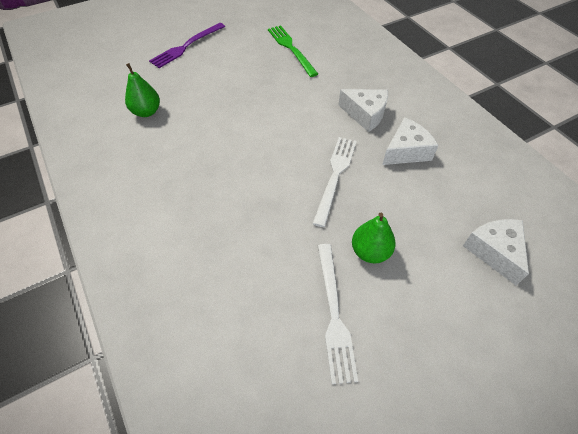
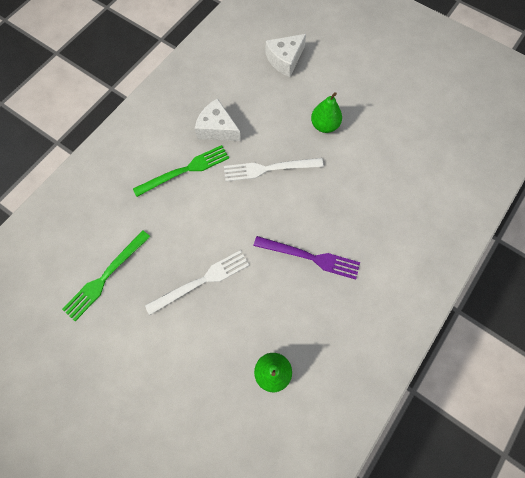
camera: 115 degrees left, 15 degrees up
(186, 46) = (144, 403): purple fork -> purple fork (310, 257)
(334, 314) = (380, 131): white fork -> white fork (201, 281)
(365, 114) = (185, 170): white cheese -> green fork

